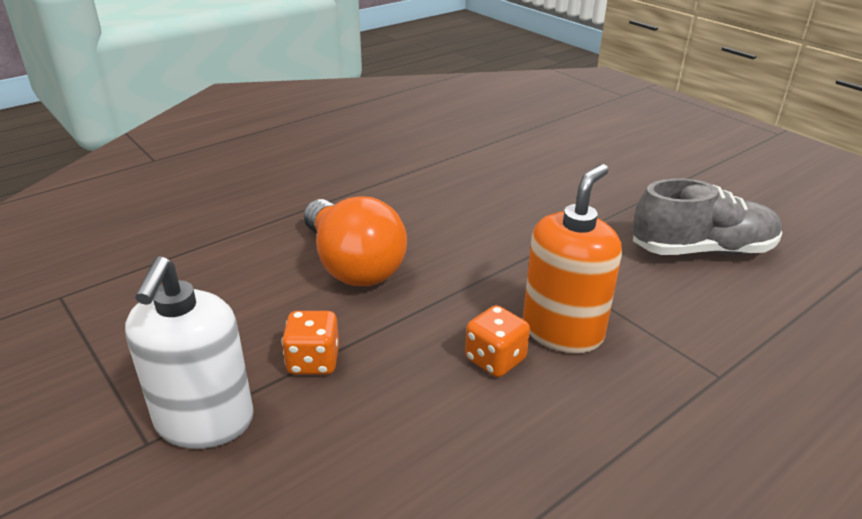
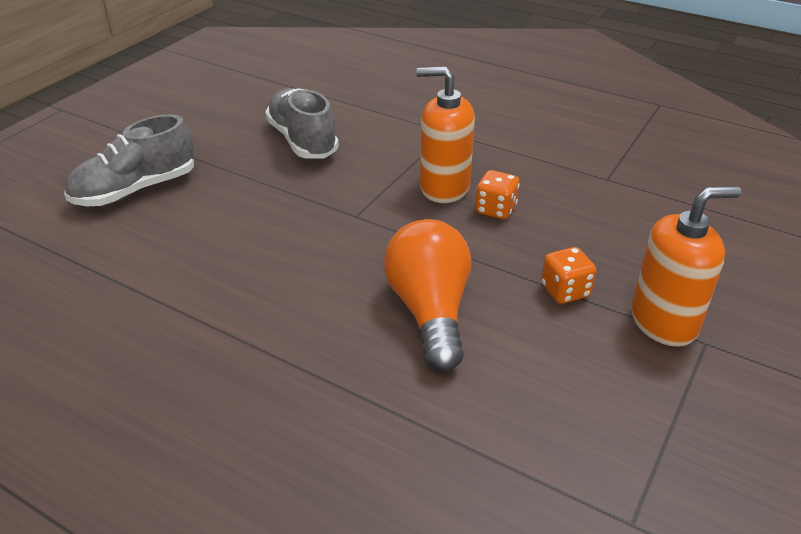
camera: 110 degrees left, 5 degrees up
(205, 421) = (664, 322): white soap dispenser -> orange soap dispenser
(353, 265) = (430, 311): orange light bulb -> orange light bulb turned 45 degrees counterclockwise
(616, 156) = (136, 190): none -> grey shoe

